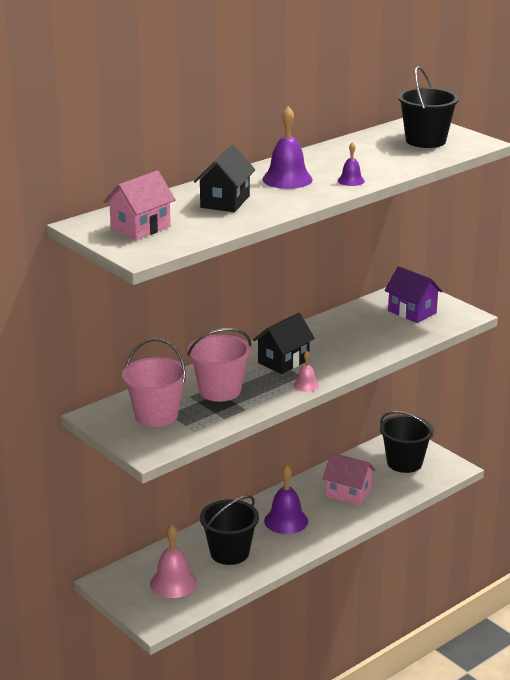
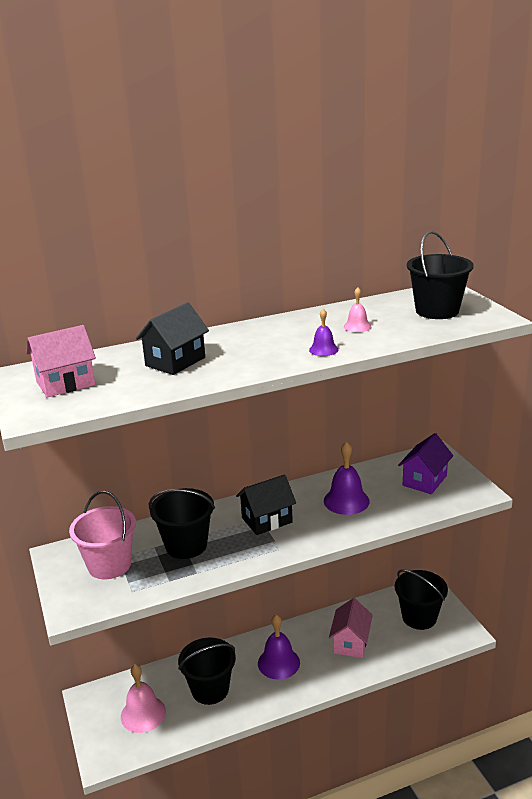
camera: 20 degrees right, 0 degrees up
(220, 391) = (186, 545): pink bucket -> black bucket
(287, 179) = (260, 341): purple bell -> purple bell (346, 501)
(306, 385) = (272, 553): pink bell -> pink bell (357, 326)
(348, 493) = (350, 642): pink house -> pink house turned 60 degrees clockwise
(412, 312) = (424, 480): purple house -> purple house turned 60 degrees clockwise

